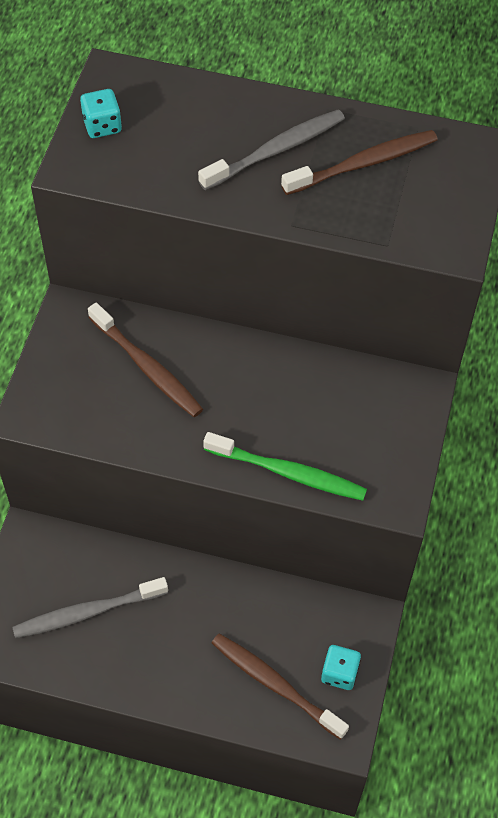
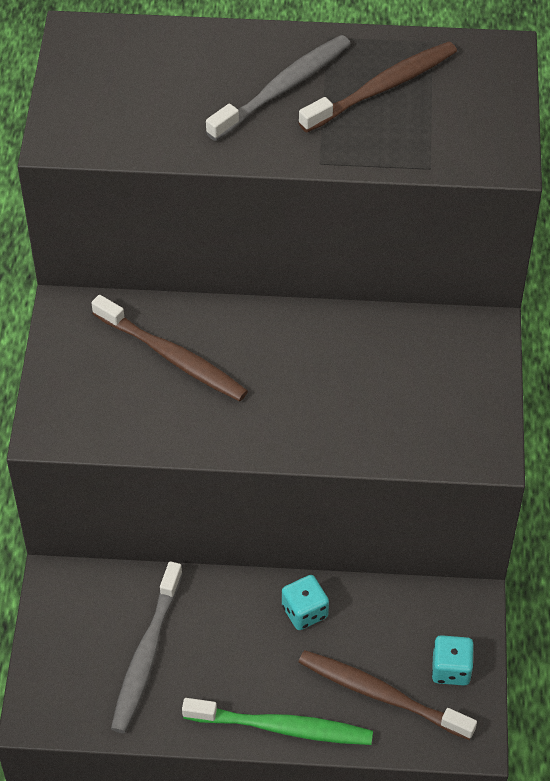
camera: 10 degrees left, 5 degrees down
(87, 612) = (146, 655): grey toothbrush -> grey toothbrush turned 45 degrees counterclockwise
(102, 125) = (82, 90): turquoise dice -> turquoise dice (304, 612)
(288, 473) = (359, 443): green toothbrush -> green toothbrush (282, 727)

